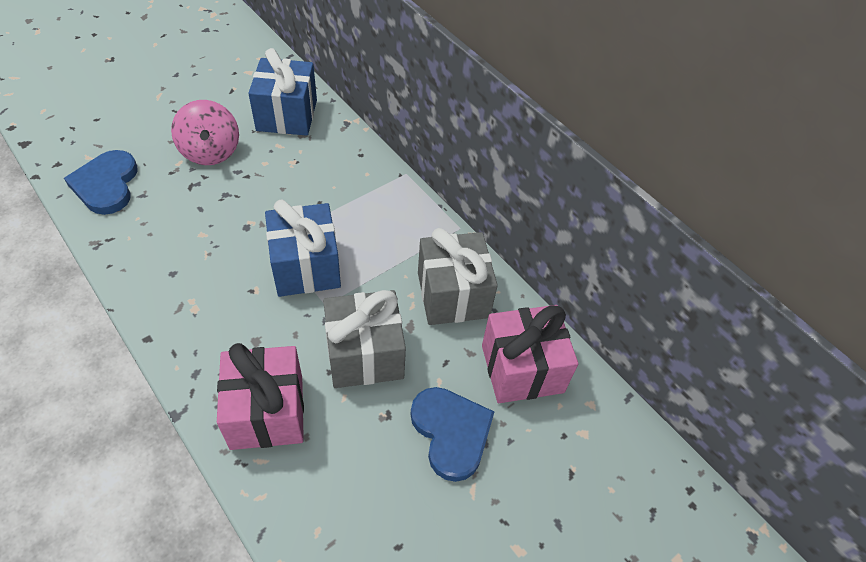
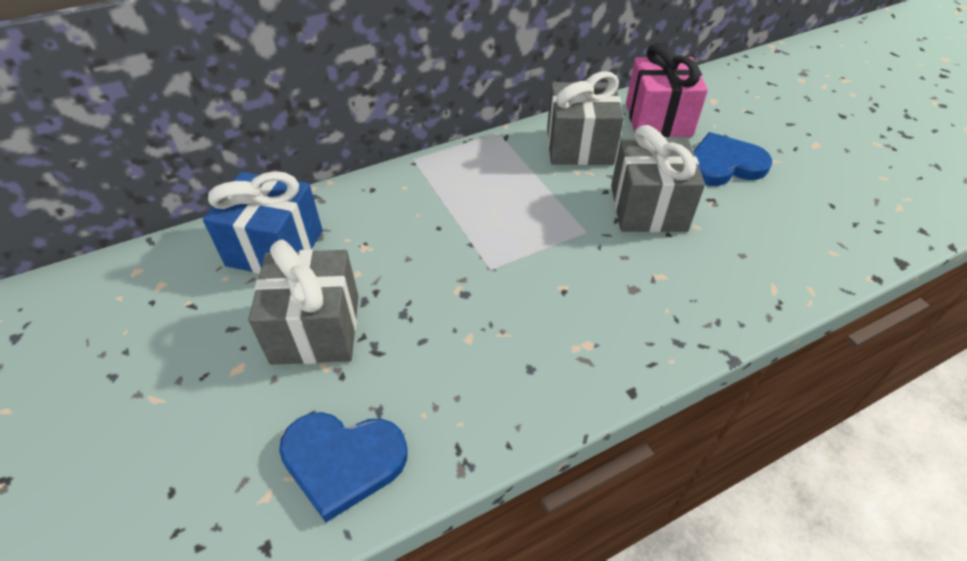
camera: 75 degrees left, 5 degrees down
(211, 152) = (316, 329): pink spinning top -> grey gift
(267, 412) = (720, 282): pink gift -> none
(306, 267) = (534, 243): blue gift -> none

